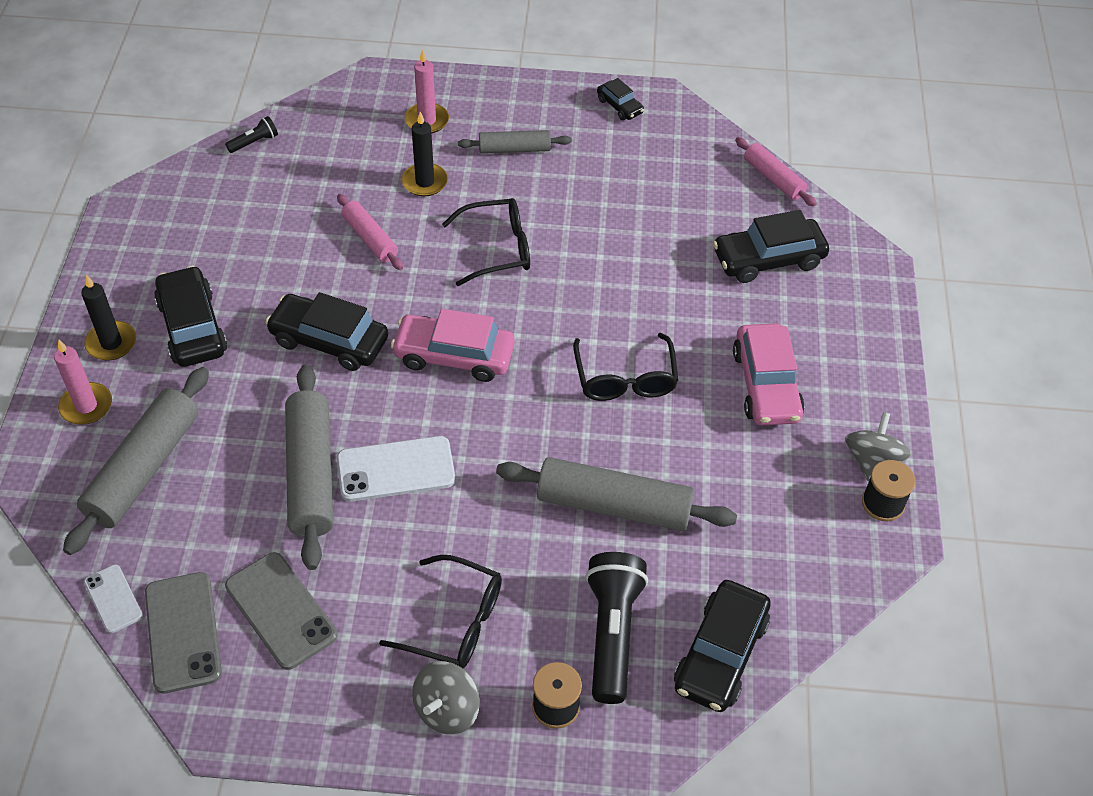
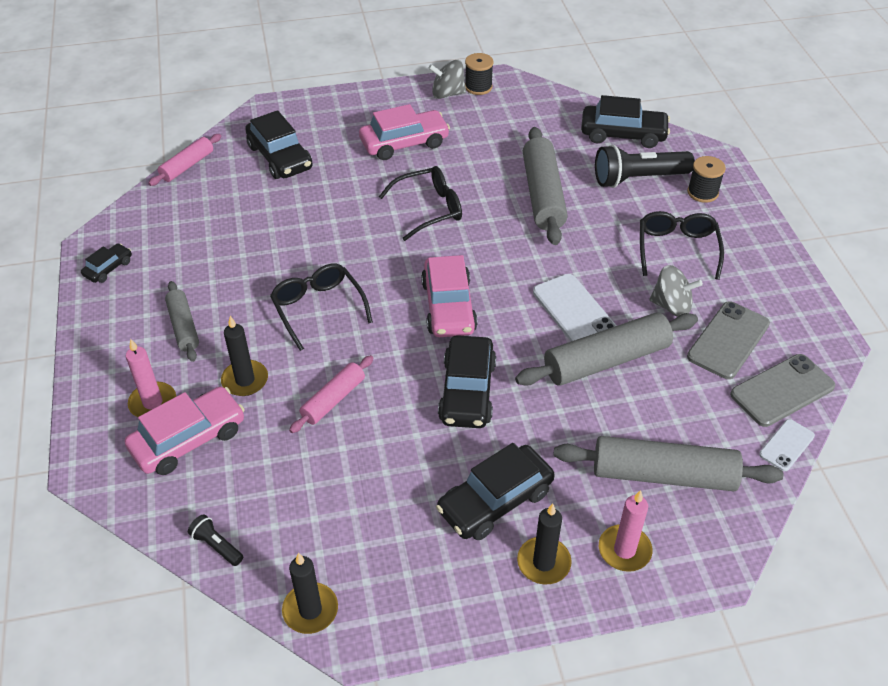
camera: 105 degrees left, 5 degrees down
(163, 186) = (310, 610): none -> black candle
(373, 138) = (188, 439): none -> pink car
(447, 709) = (739, 238): grey spinning top -> grey spinning top (671, 306)

